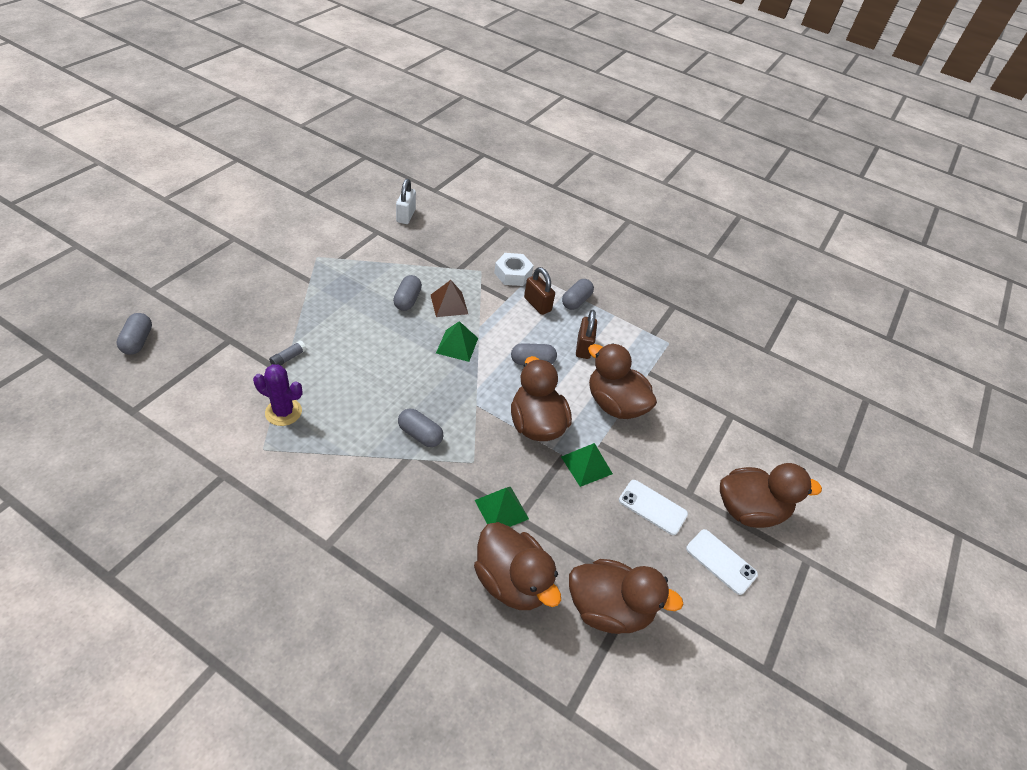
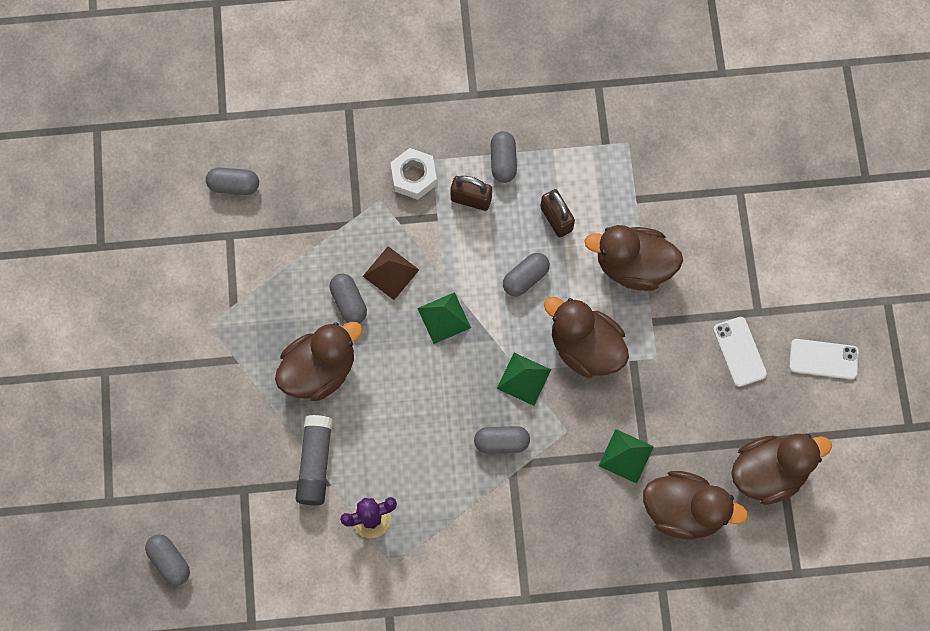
camera: 30 degrees left, 25 degrees up
(288, 358) = (315, 463): grey glue stick -> grey glue stick, size x2.05
(406, 216) = (234, 185): white padlock -> grey capsule
(586, 465) = (658, 354): green pyramid -> green pyramid (523, 378)
(652, 507) = (739, 351): white phone -> white phone turned 75 degrees clockwise
(749, 510) = (816, 288): brown duck -> brown duck (319, 370)

